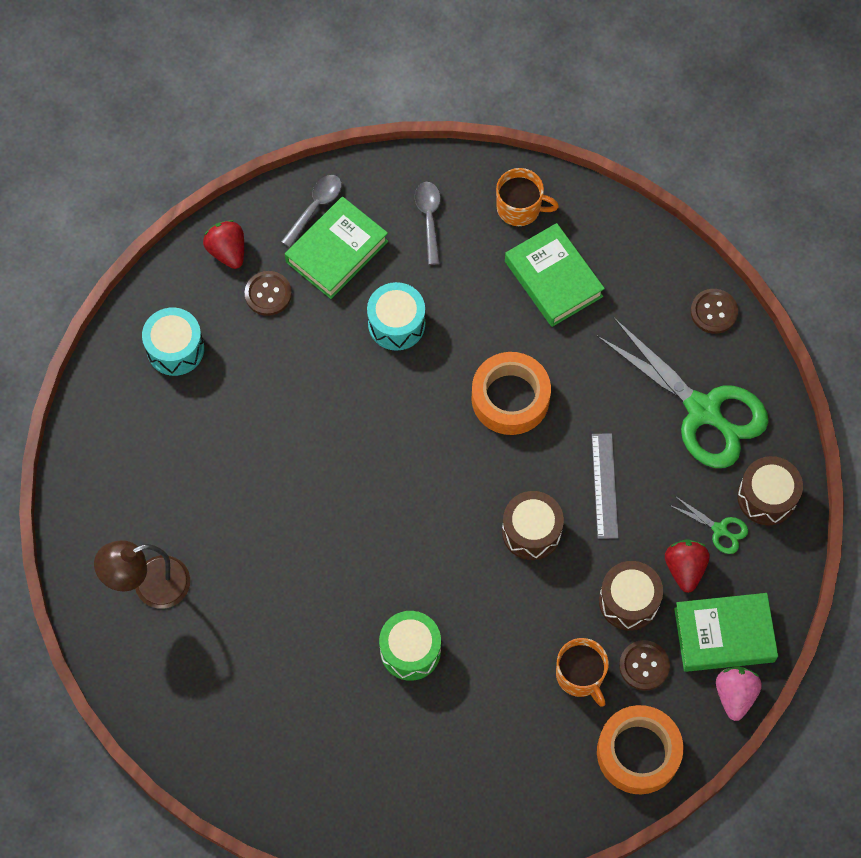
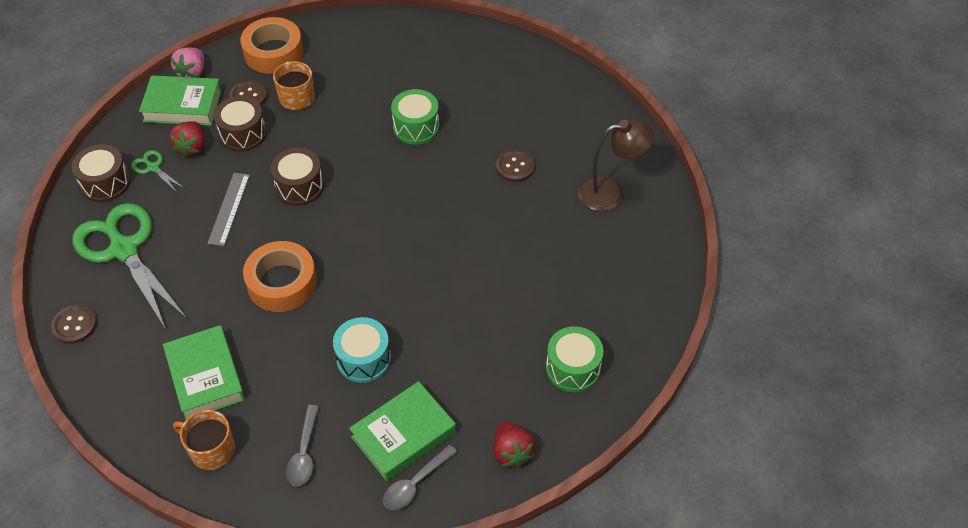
camera: 170 degrees left, 15 degrees down
(175, 349) = (573, 368): turquoise drum -> green drum
(268, 294) = (478, 404): brown button -> brown button (515, 167)

